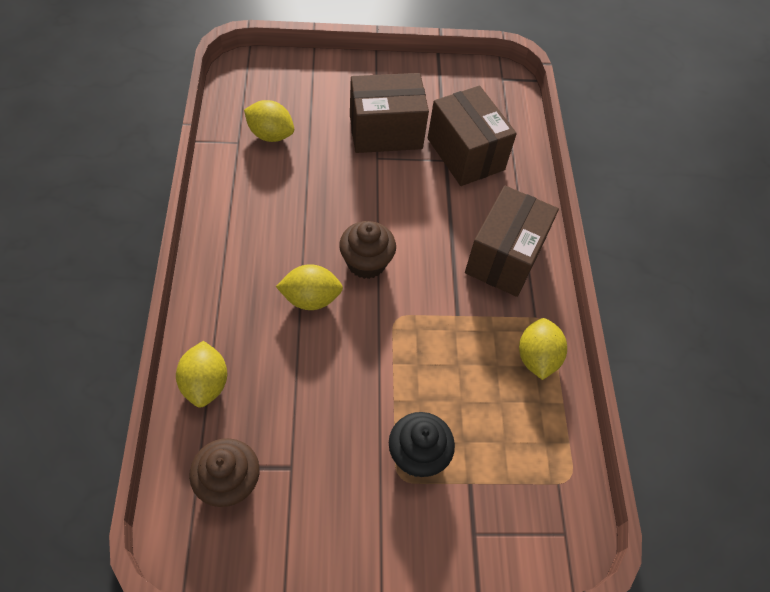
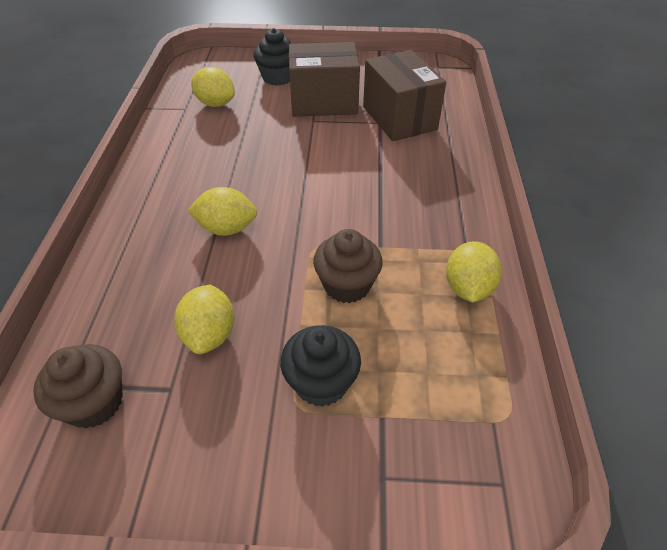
camera: 10 degrees right, 10 degrees down
(205, 384) = (97, 301): yellow lemon -> yellow lemon (209, 334)
(332, 95) = (277, 77): none -> black cupcake
(366, 262) = (289, 200): brown cupcake -> brown cupcake (347, 285)
(504, 257) = (434, 198): brown box -> none

